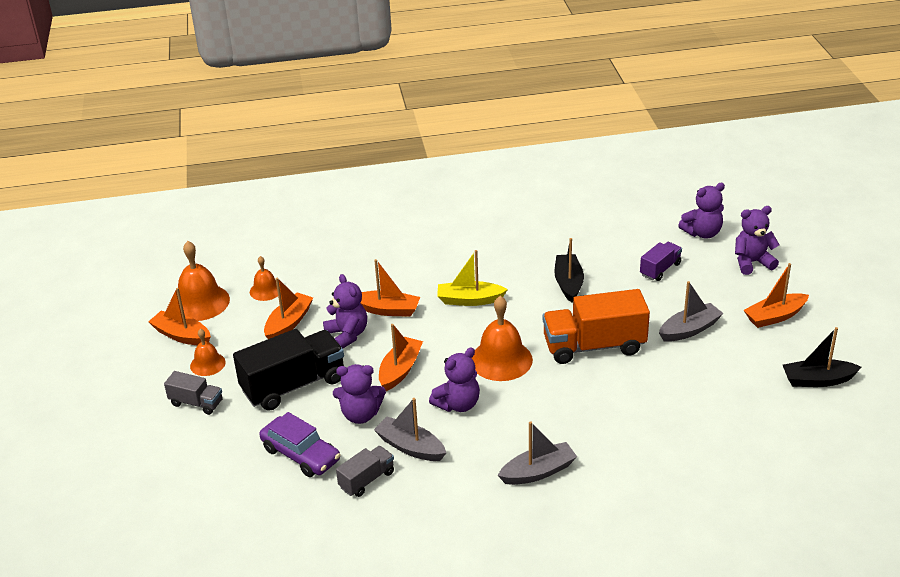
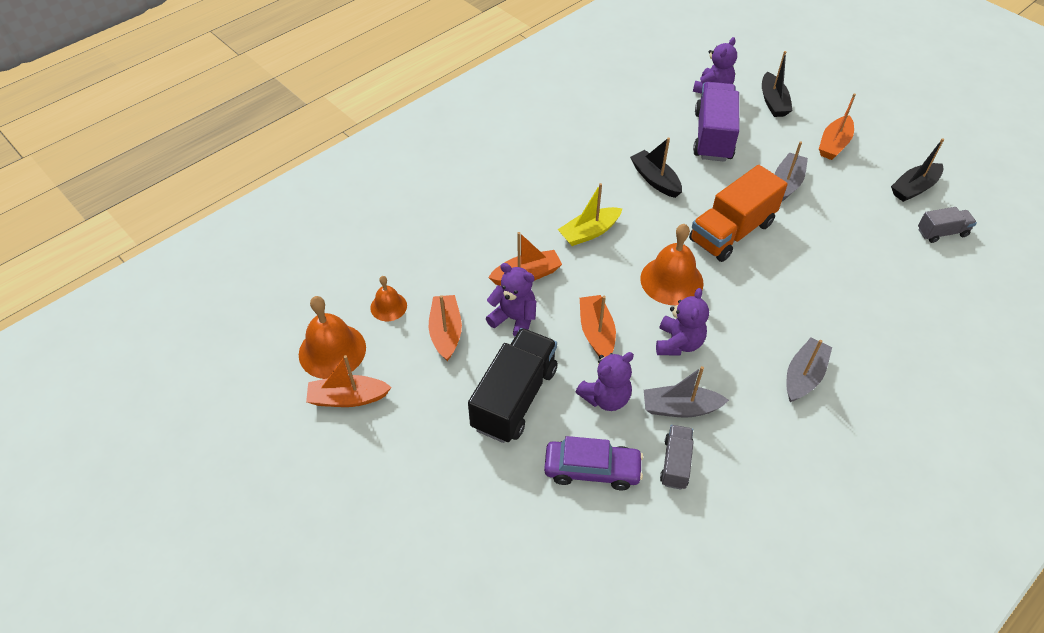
camera: 35 degrees left, 15 degrees up
(196, 403) = (436, 467): grey truck -> grey truck (942, 232)
(207, 364) = (406, 417): orange bell -> none
(660, 269) = (713, 136): purple truck -> purple truck, size x1.93
(752, 262) = (773, 102): purple teddy bear -> black boat

